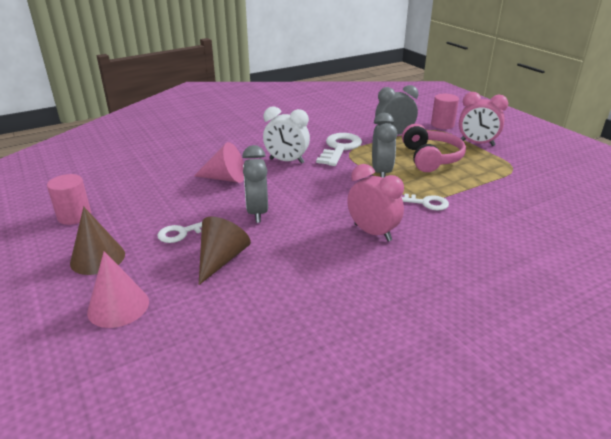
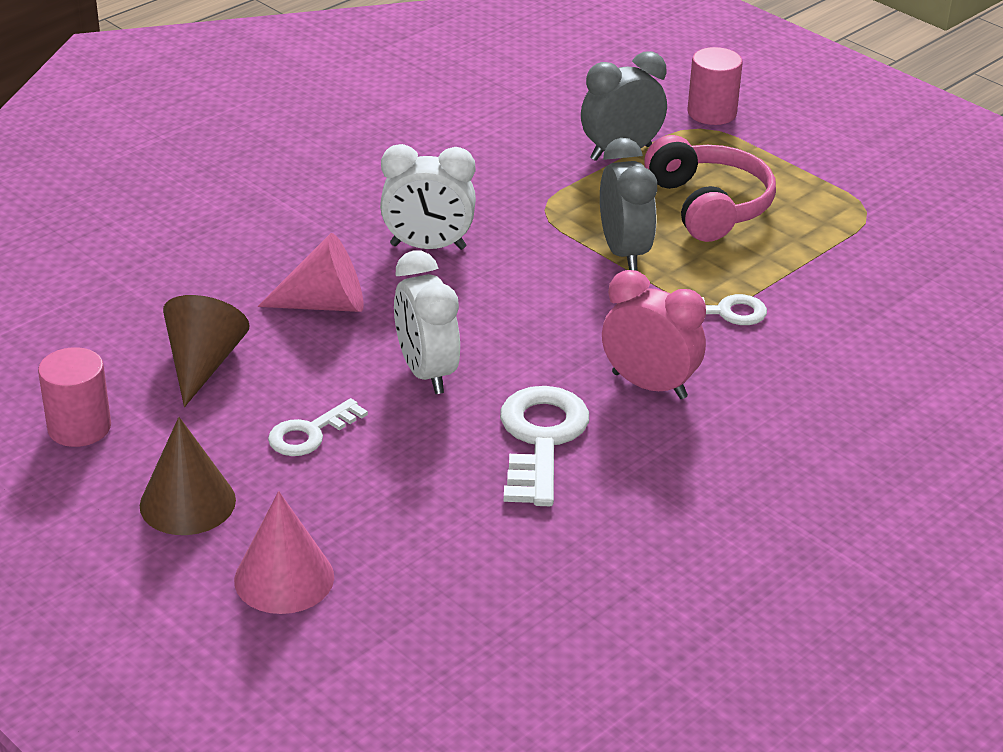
camera: 15 degrees left, 5 degrees up
(221, 259) = (409, 473): brown cone -> brown cone (203, 364)
(257, 212) = (426, 373): grey clock -> white clock
(339, 148) = (522, 201): white key -> white key (541, 440)
(477, 143) = (790, 157): pink clock -> none

